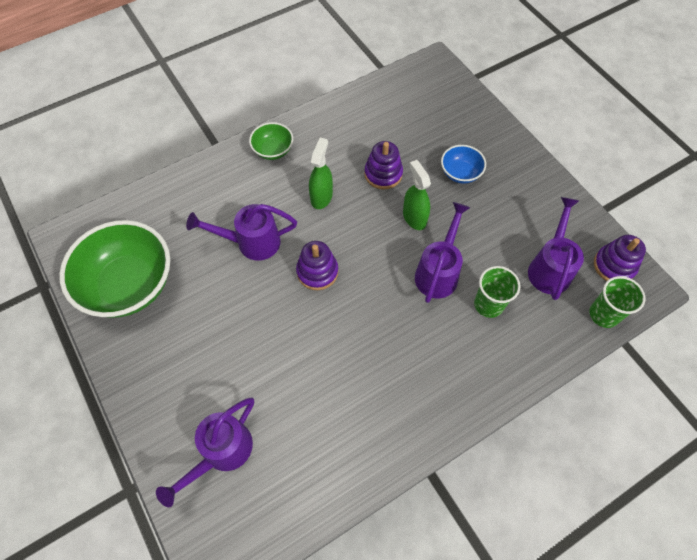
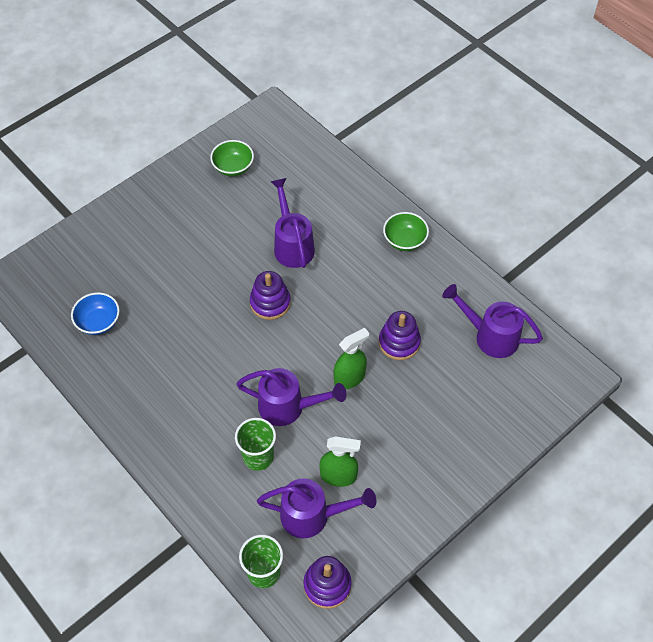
camera: 80 degrees right, 5 degrees down
(129, 285) = (233, 167): green bowl -> green bowl, size x0.48
(221, 452) = (94, 265): purple watering can -> purple watering can (490, 336)
(321, 197) = (357, 292): green spray bottle -> green spray bottle (338, 476)
(460, 173) = (419, 417): blue bowl -> blue bowl (98, 322)

